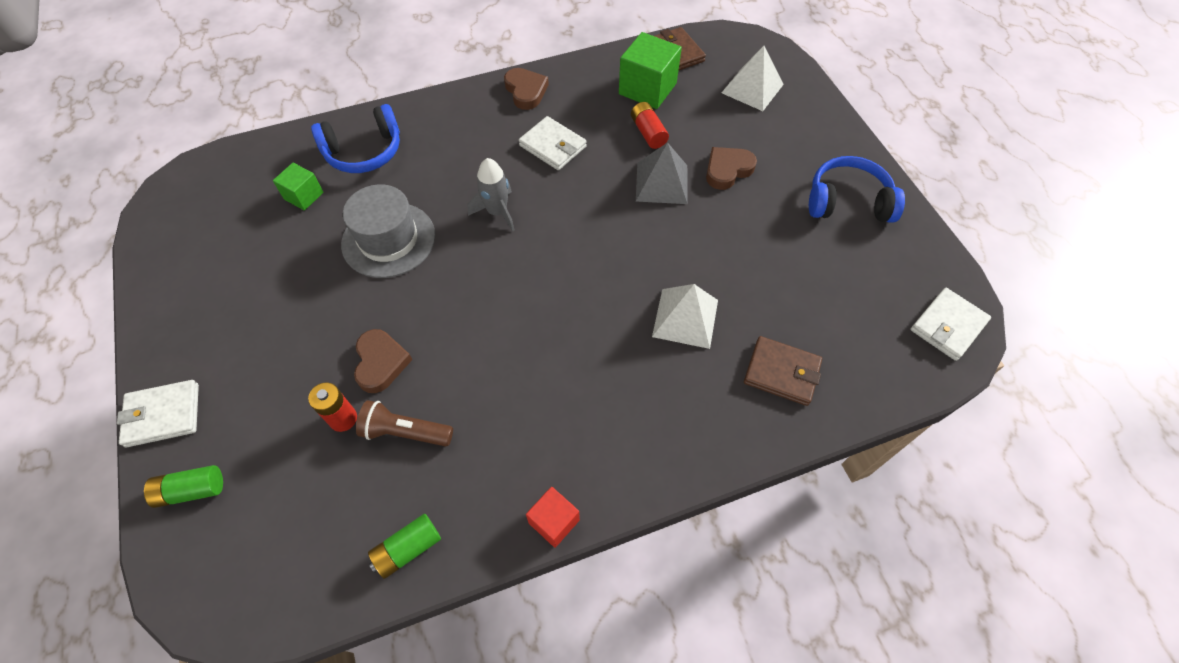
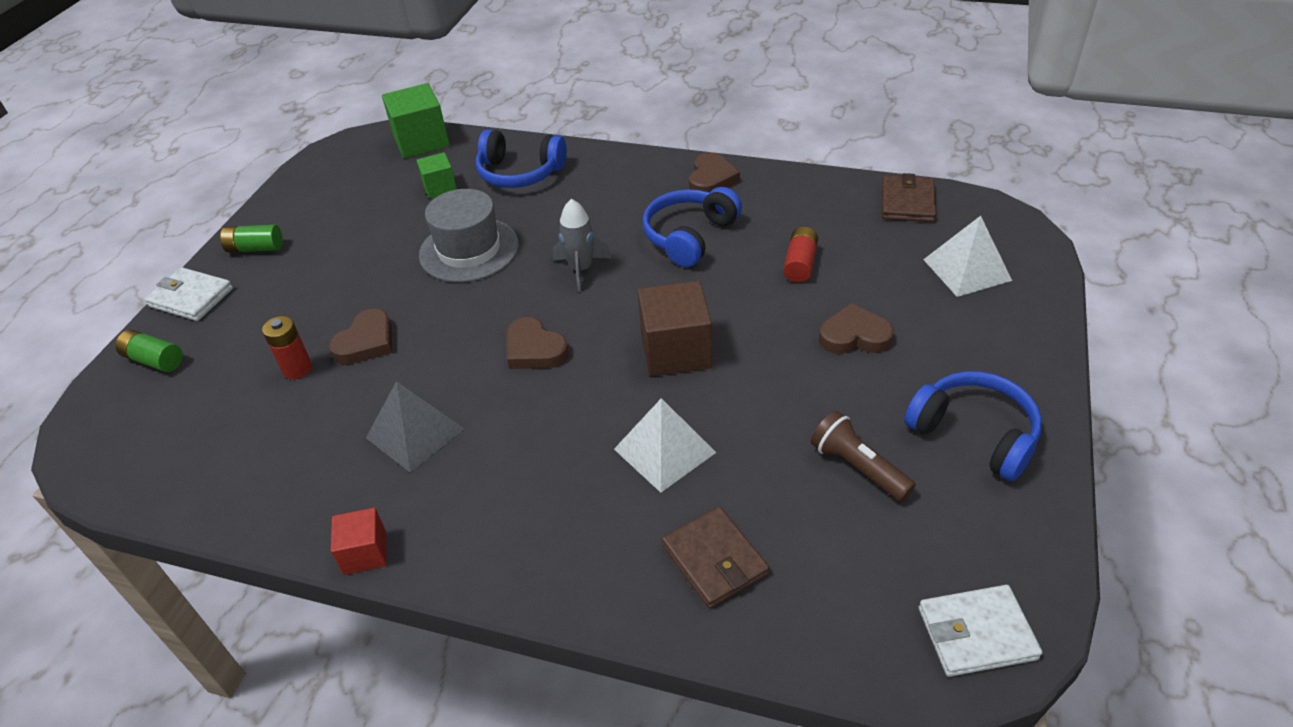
camera: 40 degrees right, 15 degrees down
(405, 432) = (329, 406): brown flashlight -> brown flashlight (857, 467)
(408, 549) = (239, 497): green battery -> green battery (255, 248)
(524, 294) = (534, 349): none -> brown heart
(553, 146) = (689, 236): white wallet -> blue headphones
(625, 241) = (676, 351): none -> brown cube
(647, 89) = (840, 224): green cube -> green cube (421, 141)
(661, 183) = (767, 316): grey pyramid -> grey pyramid (415, 433)

